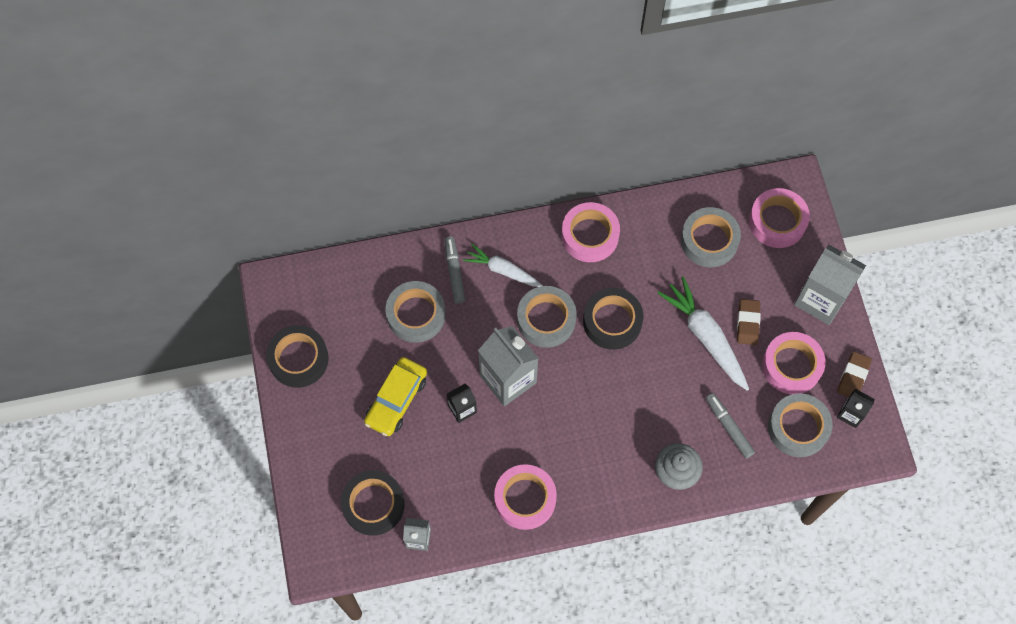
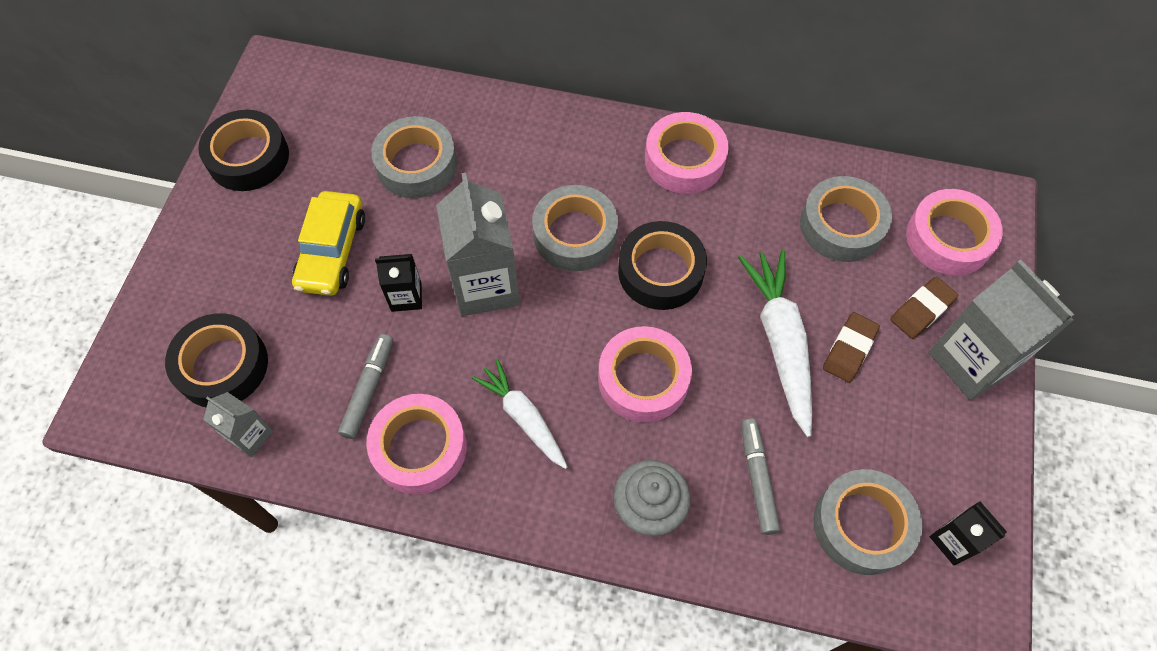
camera: 25 degrees right, 5 degrees down
(396, 400) = (332, 251): yellow car -> yellow car turned 45 degrees counterclockwise
(454, 272) = (491, 136): grey marker -> grey marker (368, 389)
(503, 270) = (552, 156): white carrot -> white carrot (523, 417)
(791, 366) = (889, 433): pink tape -> pink tape (643, 379)
(853, 377) = (979, 488): brown eraser -> brown eraser (922, 310)

